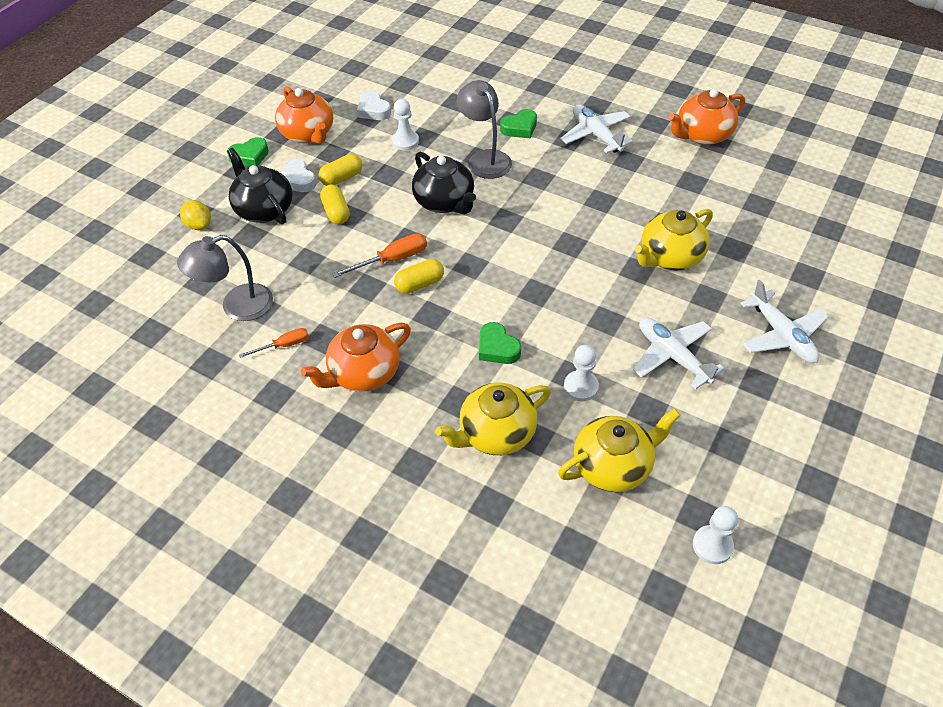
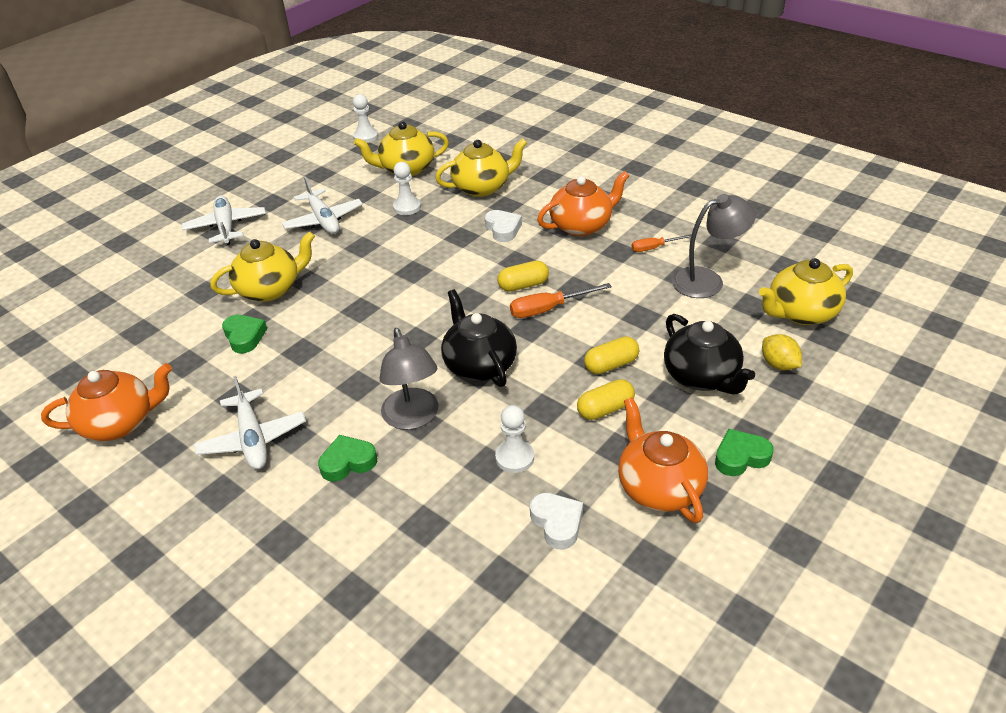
camera: 170 degrees left, 10 degrees down
(160, 277) = (801, 313): none -> yellow teapot
(298, 180) = (664, 412): white heart -> white heart (503, 229)
(336, 212) = (611, 365): yellow capsule -> yellow capsule turned 75 degrees clockwise
(497, 348) = (464, 234): green heart -> green heart (244, 336)

